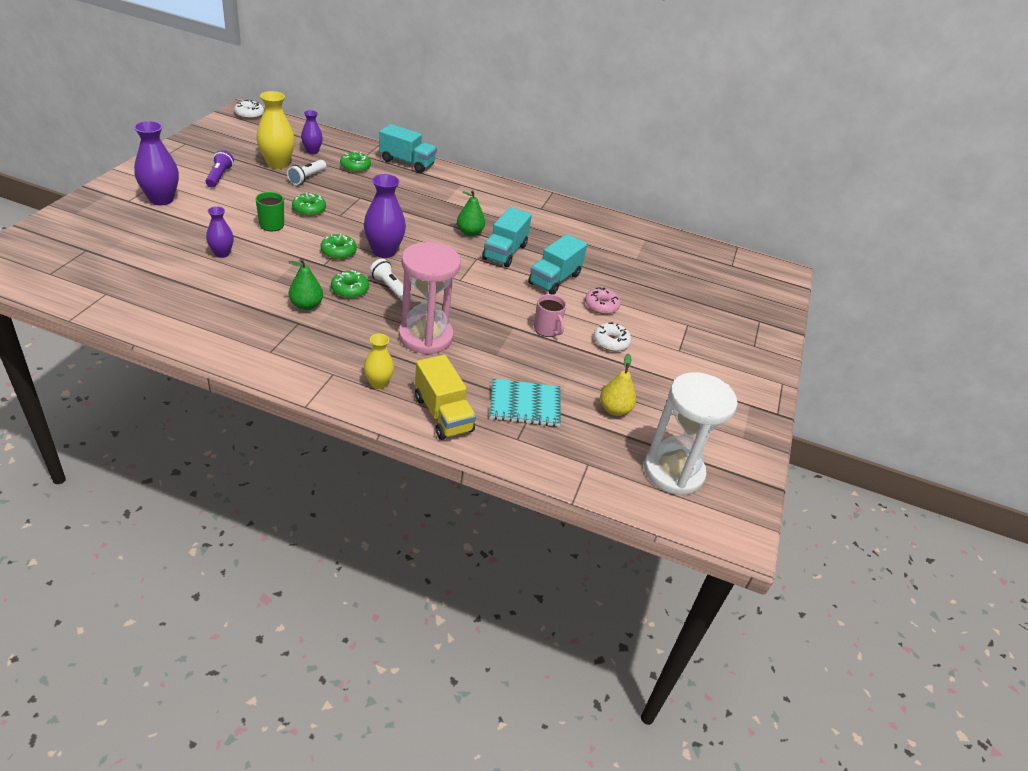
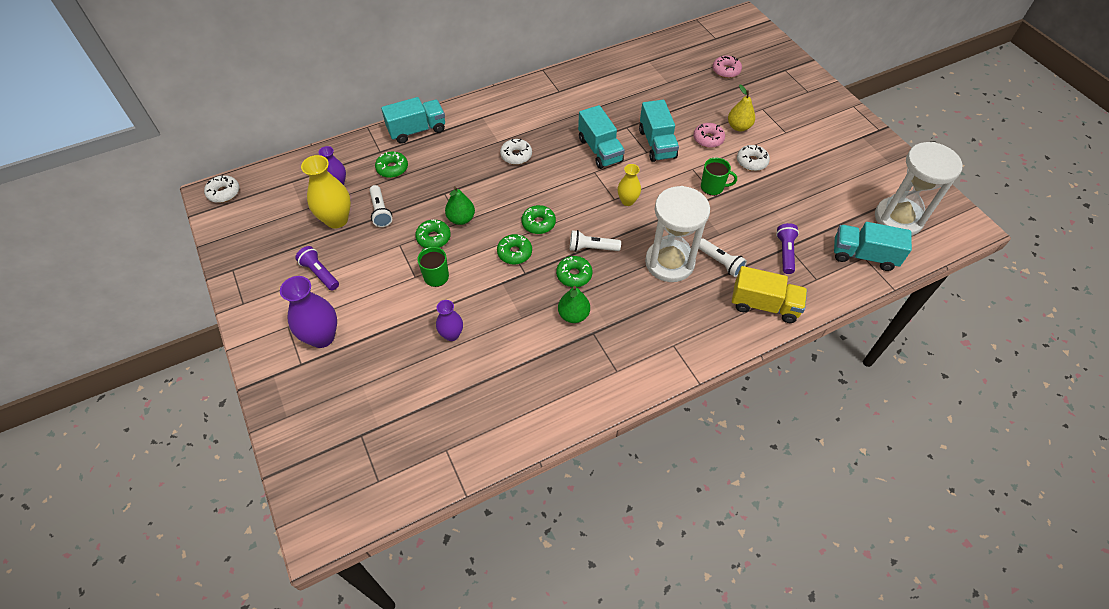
camera: 40 degrees left, 15 degrees up
(378, 383) = (704, 323): yellow vase -> yellow vase (627, 201)
(384, 251) = (538, 223): purple vase -> green donut
(425, 337) = (669, 262): pink hourglass -> white hourglass
(442, 214) = (516, 155): none -> white donut
(462, 367) = (720, 262): none -> white flashlight
(469, 232) = (556, 154): green pear -> green pear (461, 219)
(525, 405) = (785, 252): turquoise notebook -> purple flashlight
(547, 329) = (712, 187): pink mug -> green mug
(589, 462) = (863, 255): none -> turquoise truck
(614, 409) = (822, 208): yellow pear -> yellow pear (739, 127)
(701, 286) = (726, 71): none -> pink donut

